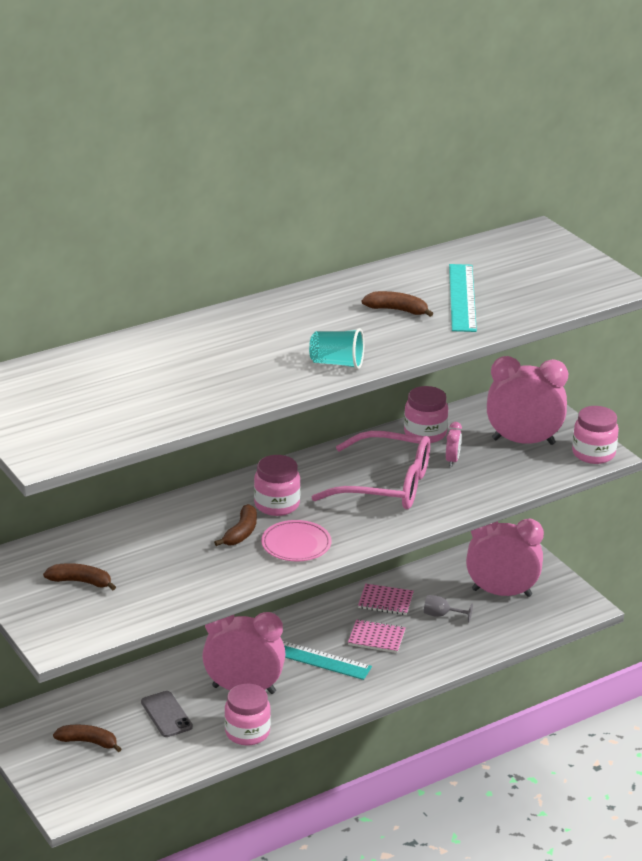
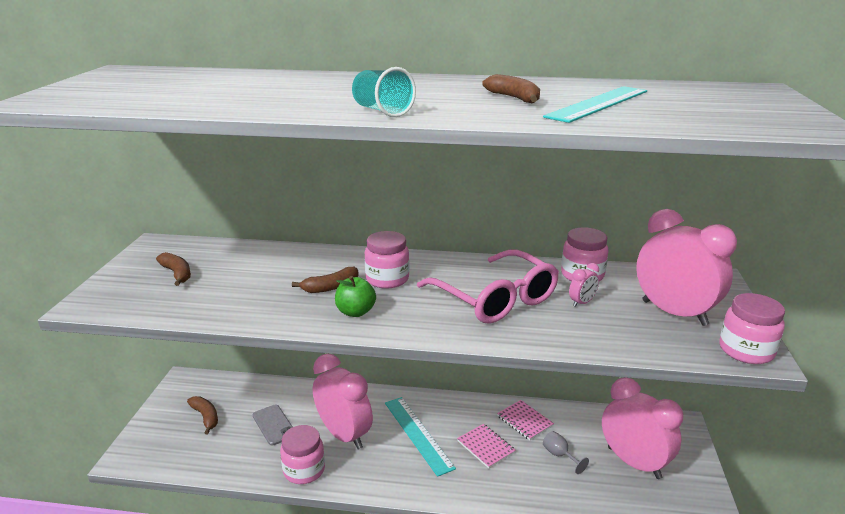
camera: 40 degrees right, 5 degrees down
(166, 714) = (274, 425): grey phone -> grey phone turned 45 degrees counterclockwise
(296, 544) = (355, 312): pink plate -> green apple

